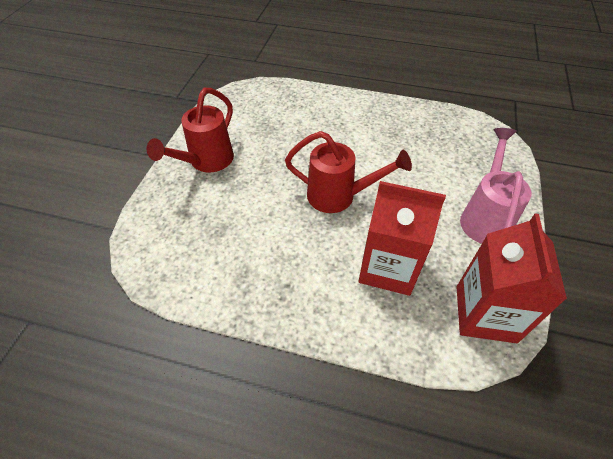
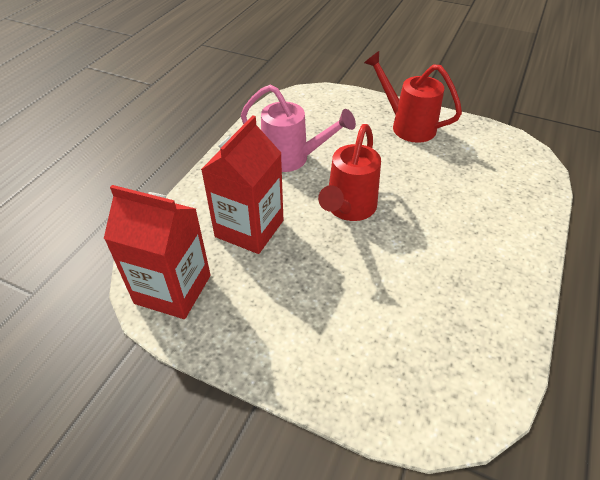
camera: 100 degrees right, 5 degrees down
(484, 217) = (292, 336): pink watering can -> pink watering can (292, 159)

